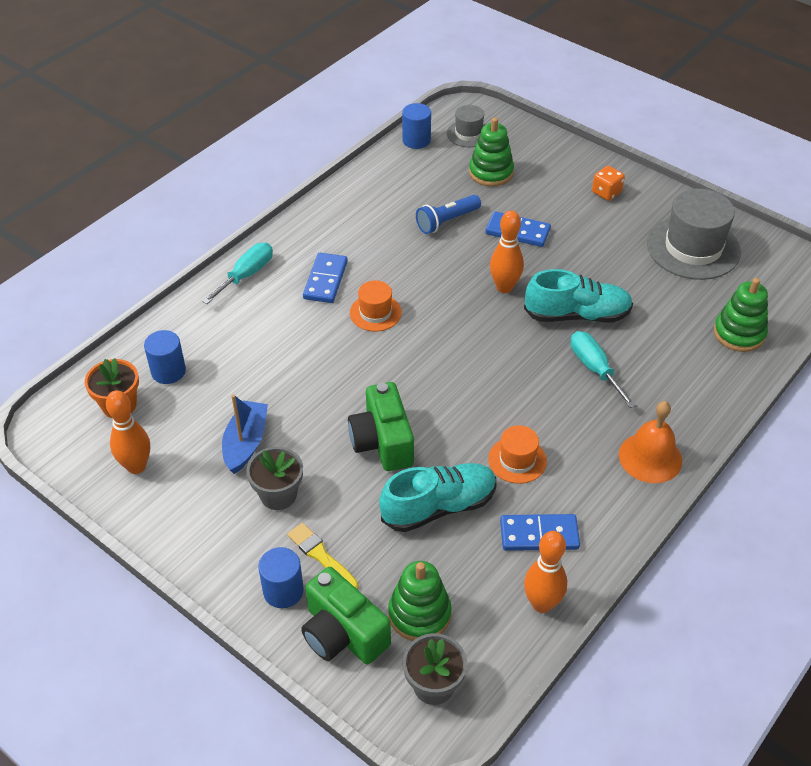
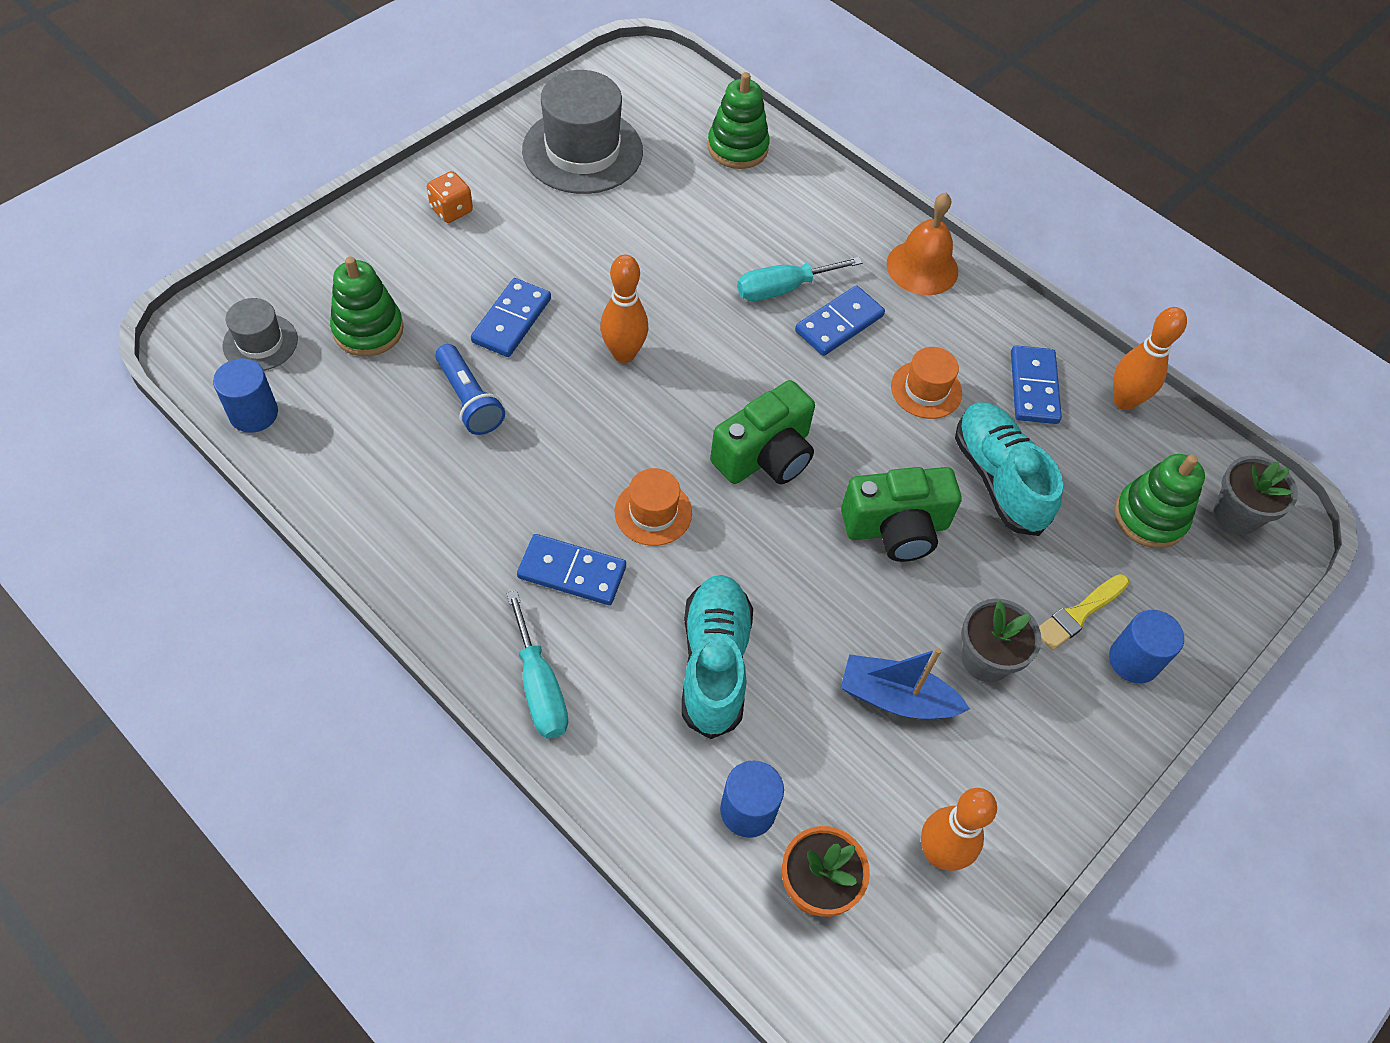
camera: 90 degrees left, 10 degrees up
(246, 275) = (539, 687): turquoise screwdriver -> turquoise screwdriver turned 150 degrees counterclockwise
(343, 633) = (1184, 598): green camera -> green camera (765, 455)
(569, 404) = (839, 323): none -> blue domino
(577, 315) = (688, 287): turquoise shoe -> turquoise shoe (714, 663)

